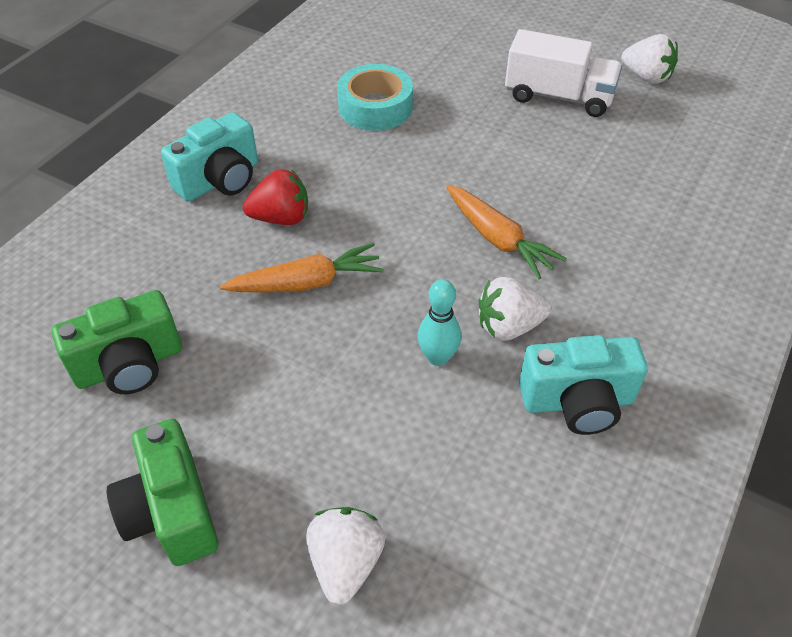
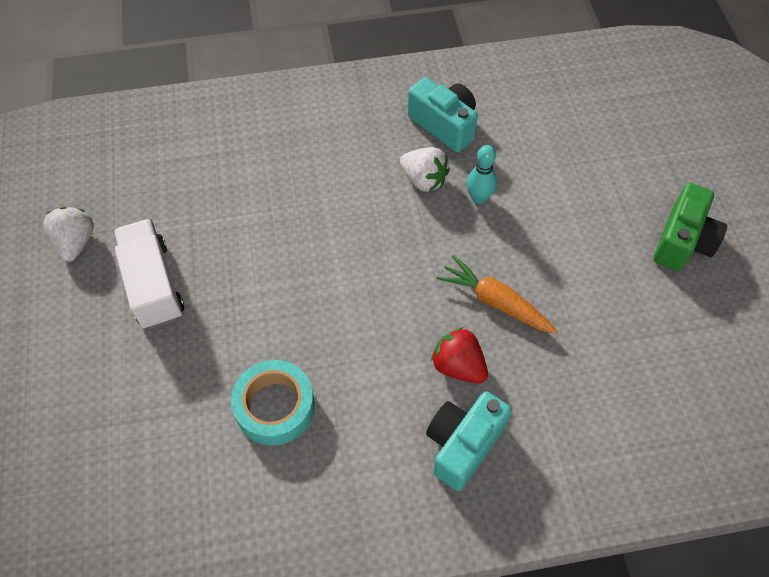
camera: 130 degrees left, 10 degrees up
(129, 365) = (646, 342): green camera -> none
(220, 180) = (463, 445): turquoise camera -> turquoise camera turned 60 degrees counterclockwise
(346, 563) = (622, 157): white strawberry -> none
(497, 239) = (356, 227): orange carrot -> none

